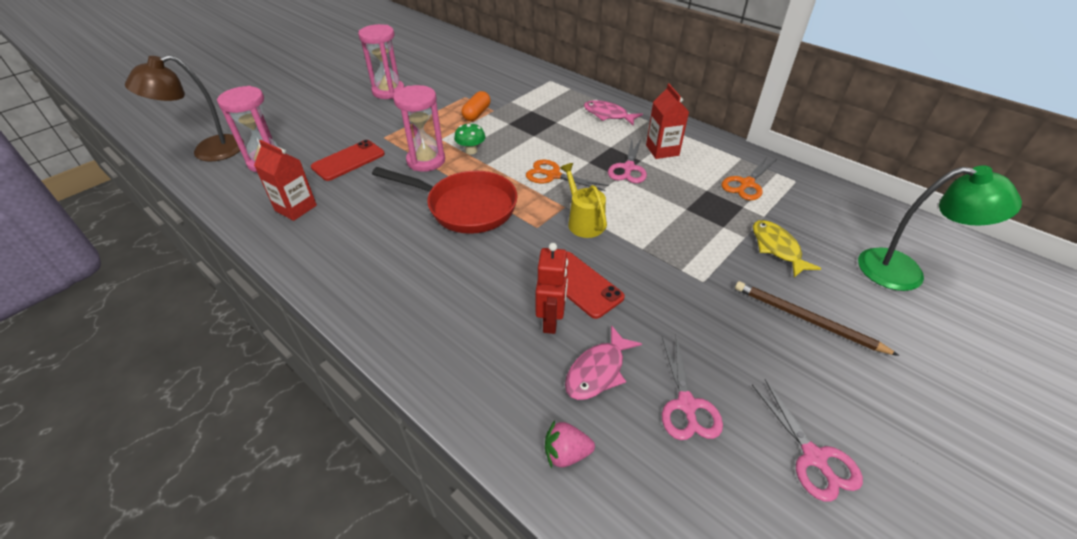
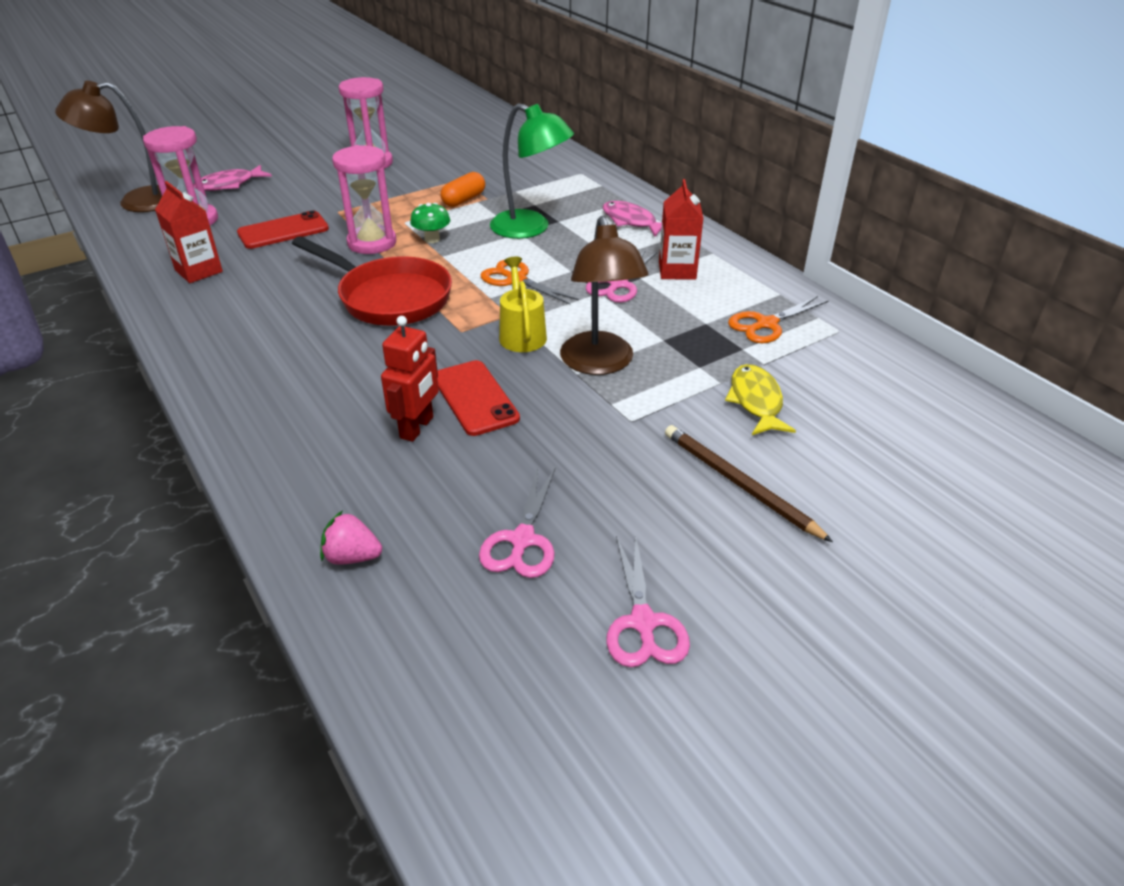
camera: 15 degrees right, 5 degrees down
(598, 371) = (439, 487): pink fish -> pink fish (229, 185)
(653, 237) = (600, 364): none -> brown lamp
(904, 272) = (918, 456): green lamp -> green lamp (530, 228)

